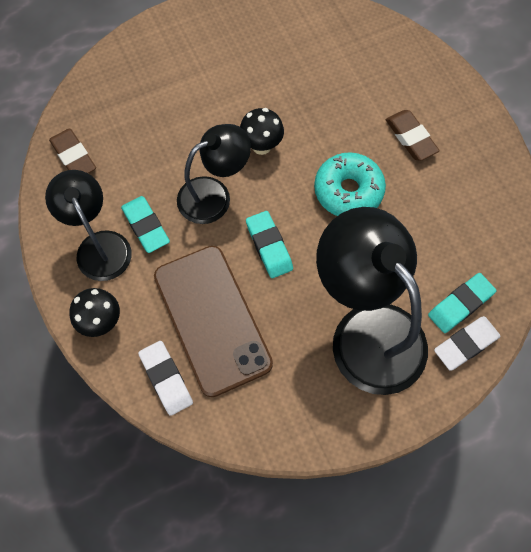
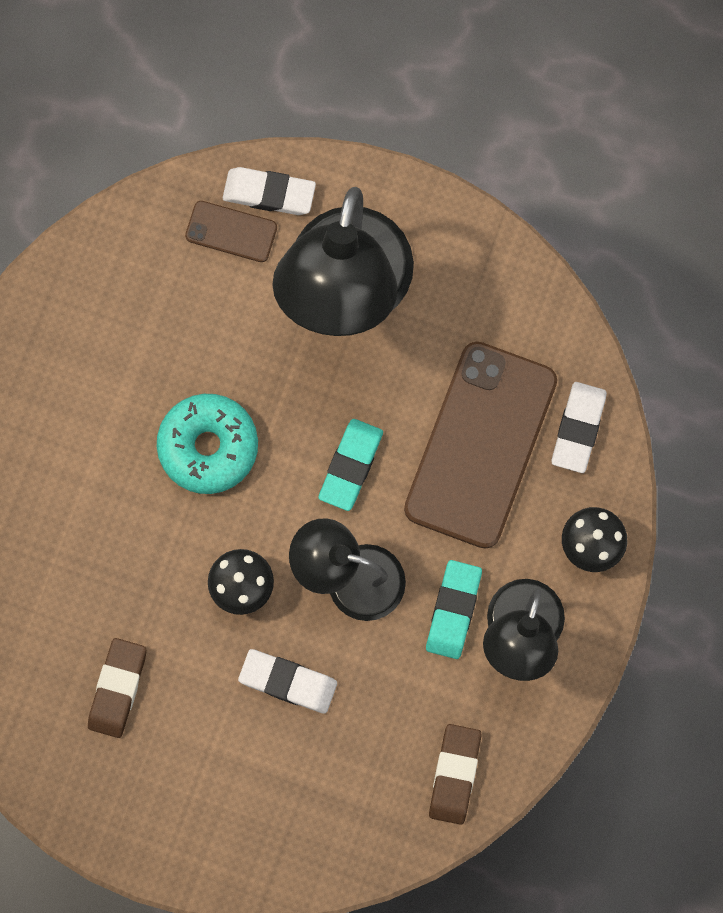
camera: 135 degrees left, 10 degrees up
(196, 126) = (288, 682): none -> white eraser
(411, 138) = (77, 441): brown eraser -> brown eraser (117, 688)
(460, 304) = (231, 231): turquoise eraser -> brown phone

